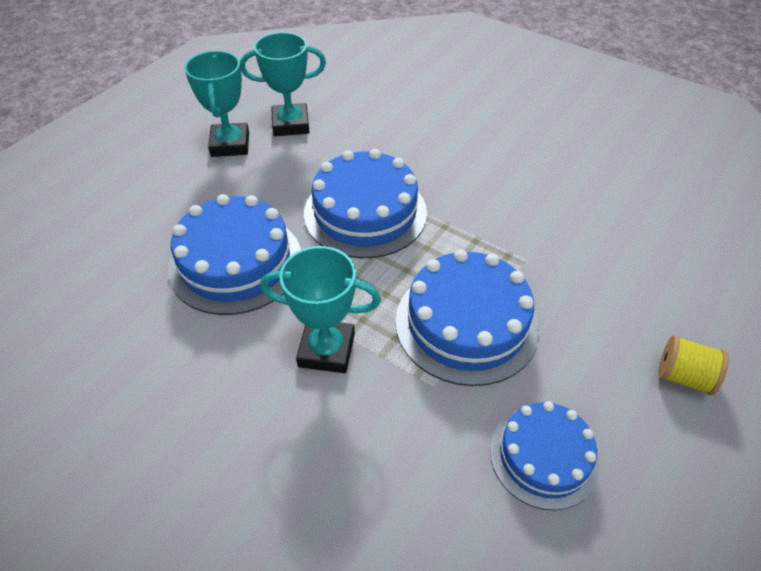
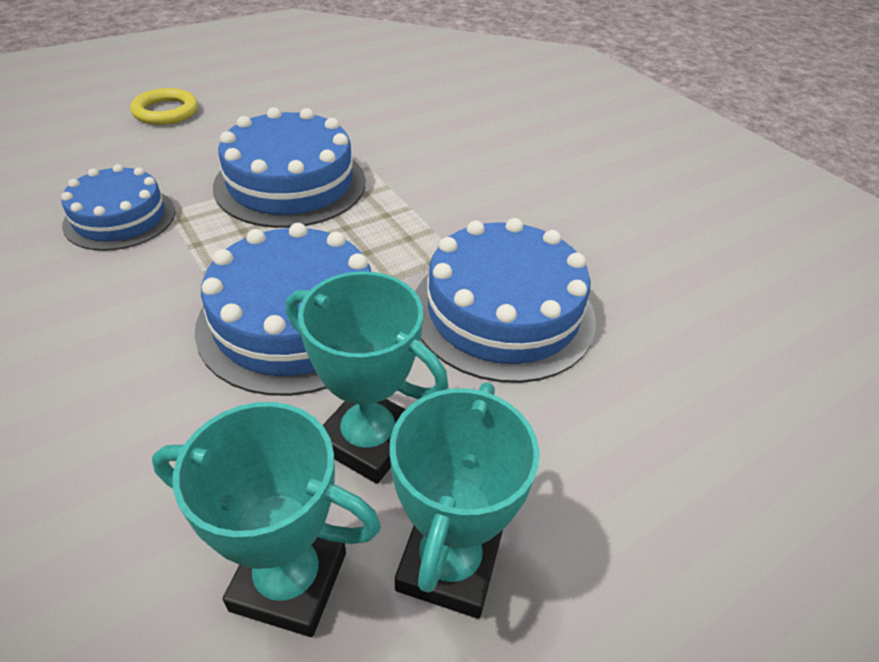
camera: 160 degrees left, 5 degrees down
(326, 350) = (436, 203): turquoise trophy -> turquoise trophy (368, 440)
(543, 456) = (317, 111): blue cake -> blue cake (120, 218)
(683, 377) = (166, 111): yellow spool -> yellow ring

